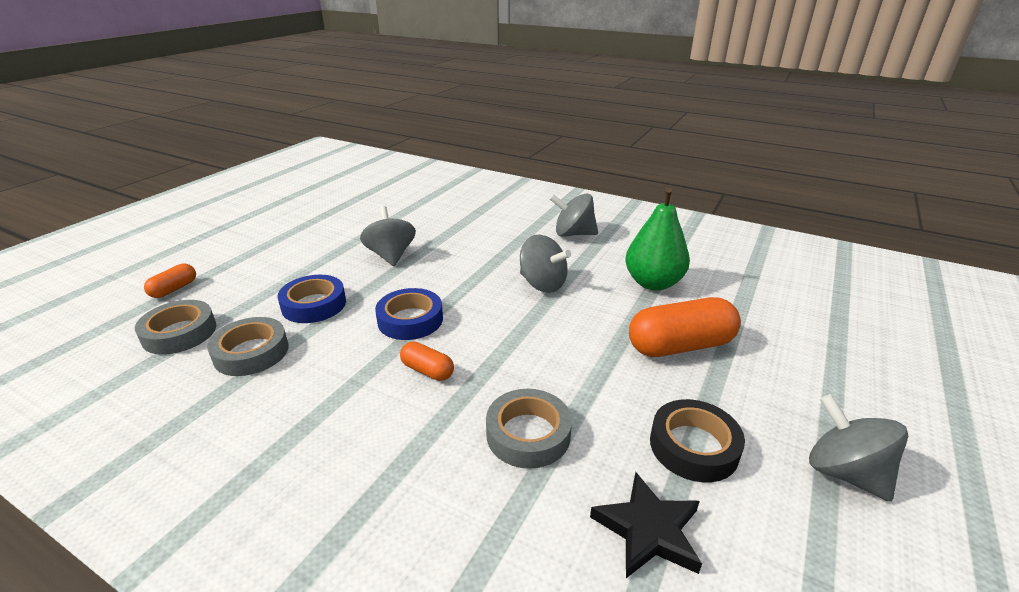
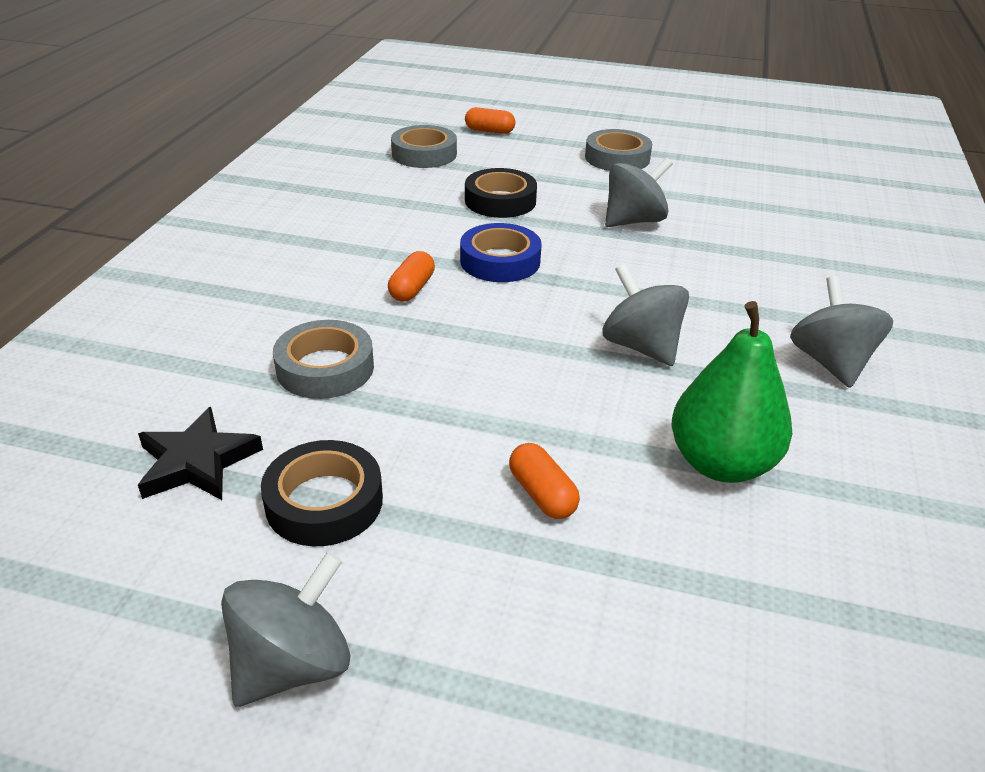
camera: 75 degrees right, 5 degrees up
(251, 352) = (408, 192): grey tape -> grey tape (617, 158)
(314, 304) = (500, 201): blue tape -> black tape
(542, 284) = (641, 346): grey spinning top -> grey spinning top turned 120 degrees clockwise
(680, 346) = (542, 494): orange capsule -> orange capsule, size x0.51

